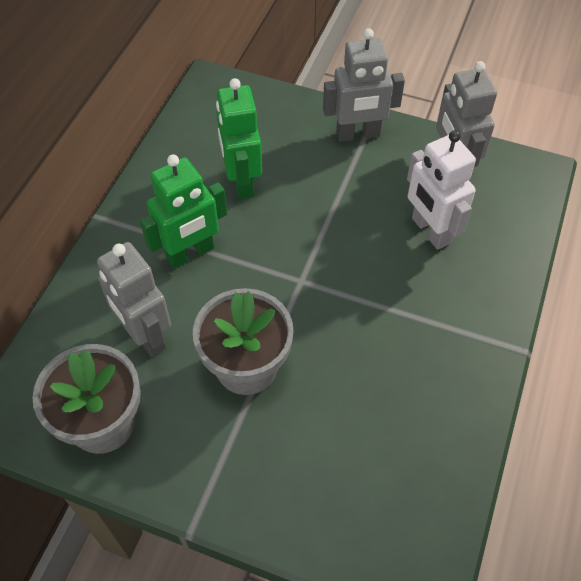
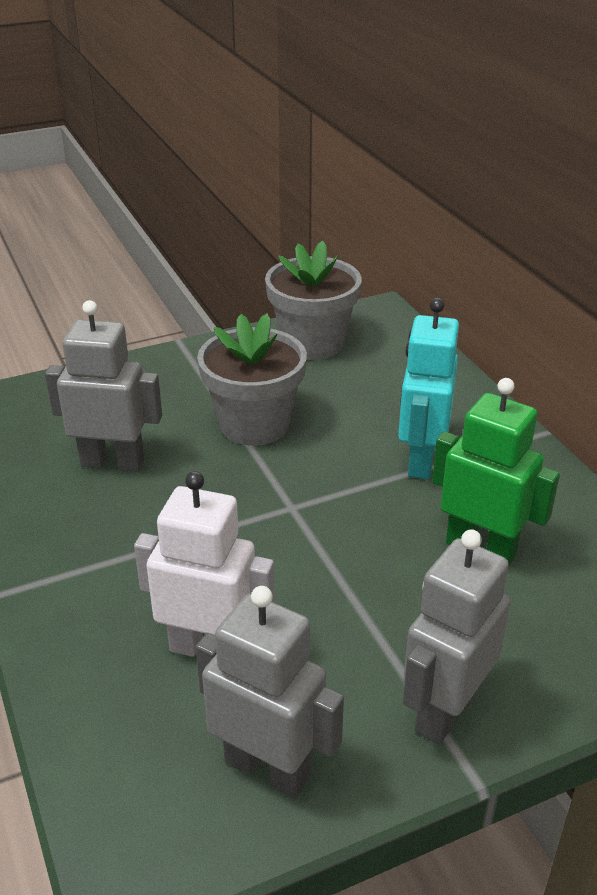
camera: 135 degrees right, 20 degrees down
(145, 335) = (362, 393): grey robot -> grey robot (113, 462)
(190, 254) = (421, 460): green robot -> turquoise robot

